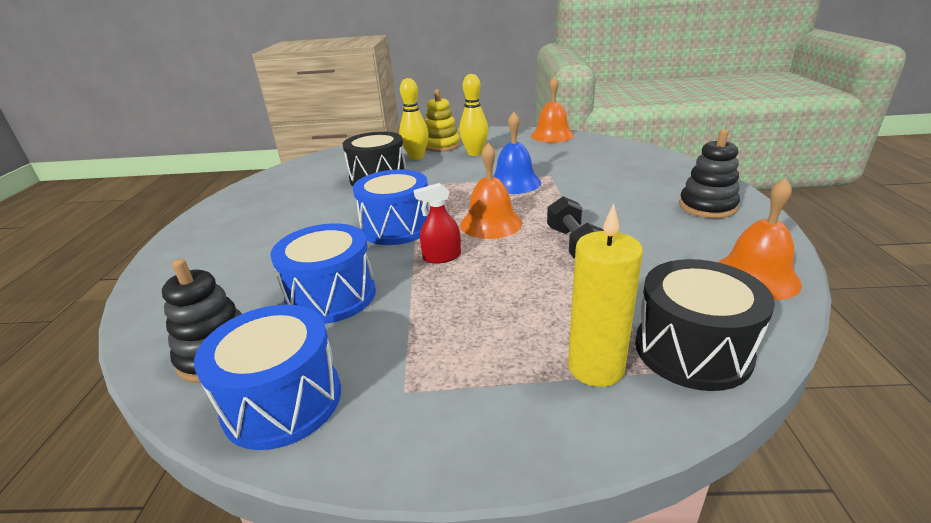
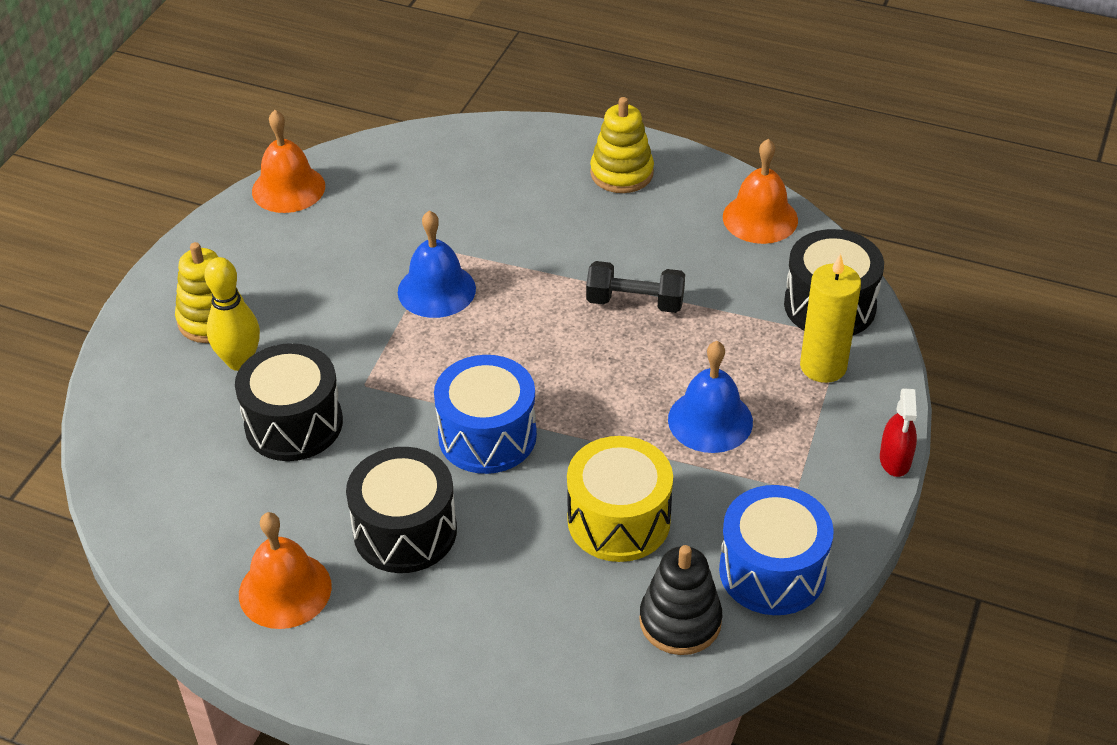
camera: 70 degrees left, 15 degrees up
(303, 224) = (405, 531): none -> black drum
(331, 296) = (618, 520): blue drum -> yellow drum
(442, 257) = (591, 412): red spray bottle -> red spray bottle (895, 460)
(467, 313) = (710, 420): none -> blue bell
(475, 153) = (286, 292): yellow bowling pin -> none
(491, 223) = (539, 349): orange bell -> orange bell (285, 590)
(707, 207) = (621, 173): black stacking toy -> yellow stacking toy

